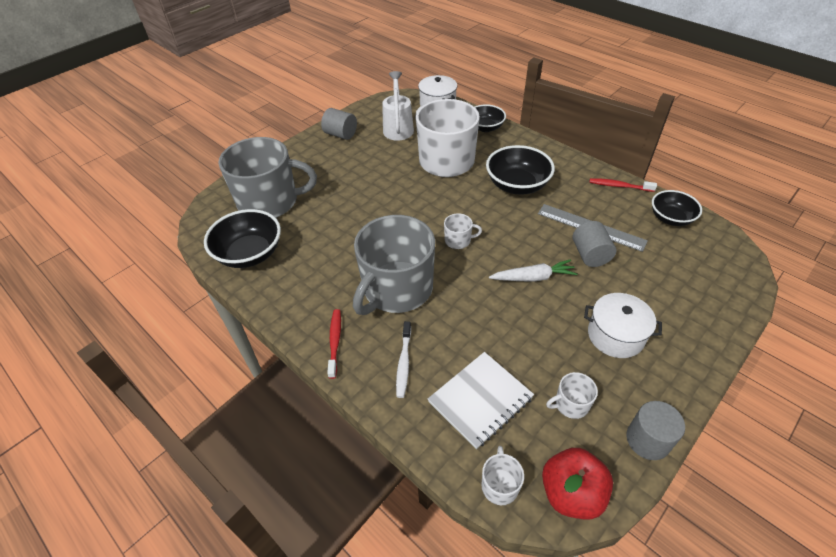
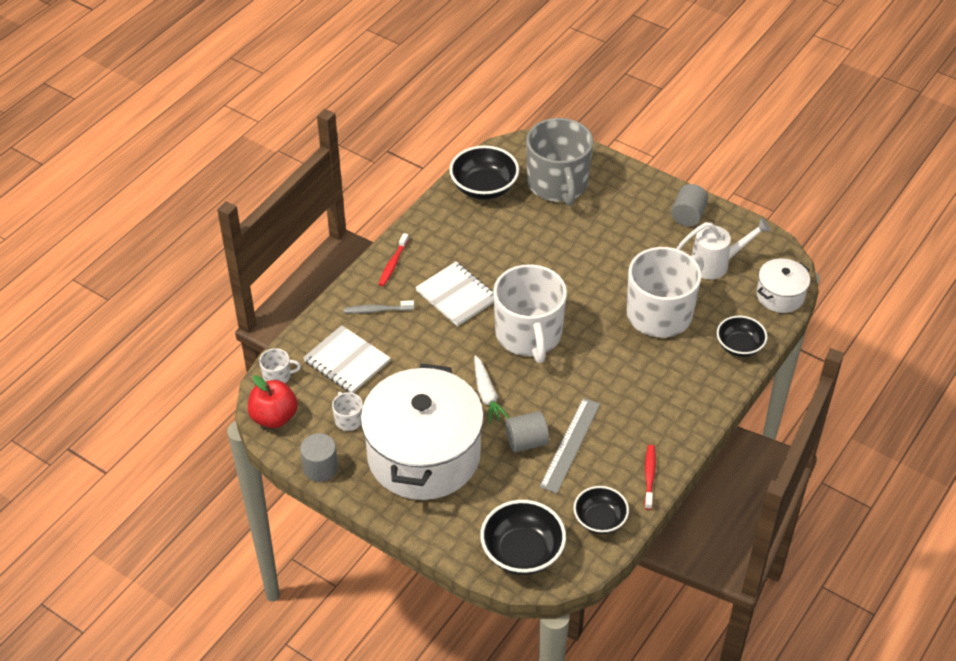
camera: 80 degrees right, 0 degrees up
(335, 342) = (393, 264): red toothbrush -> red toothbrush turned 120 degrees clockwise
(396, 289) = (456, 295): grey mug -> white notebook
(404, 363) = (377, 310): white toothbrush -> grey toothbrush
(458, 240) = (529, 334): white mug -> white mug, size x2.47
(517, 185) = (629, 380): black bowl -> black bowl (522, 552)
(615, 335) = (423, 455): white pot -> white pot, size x2.15

